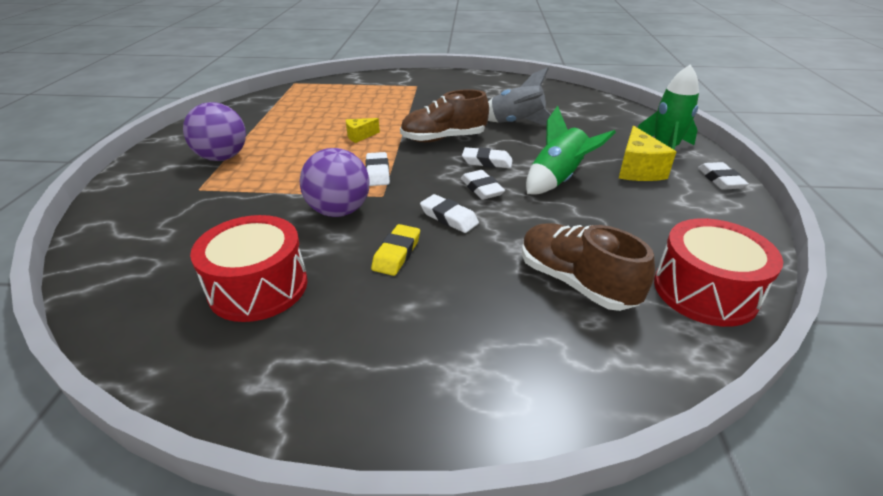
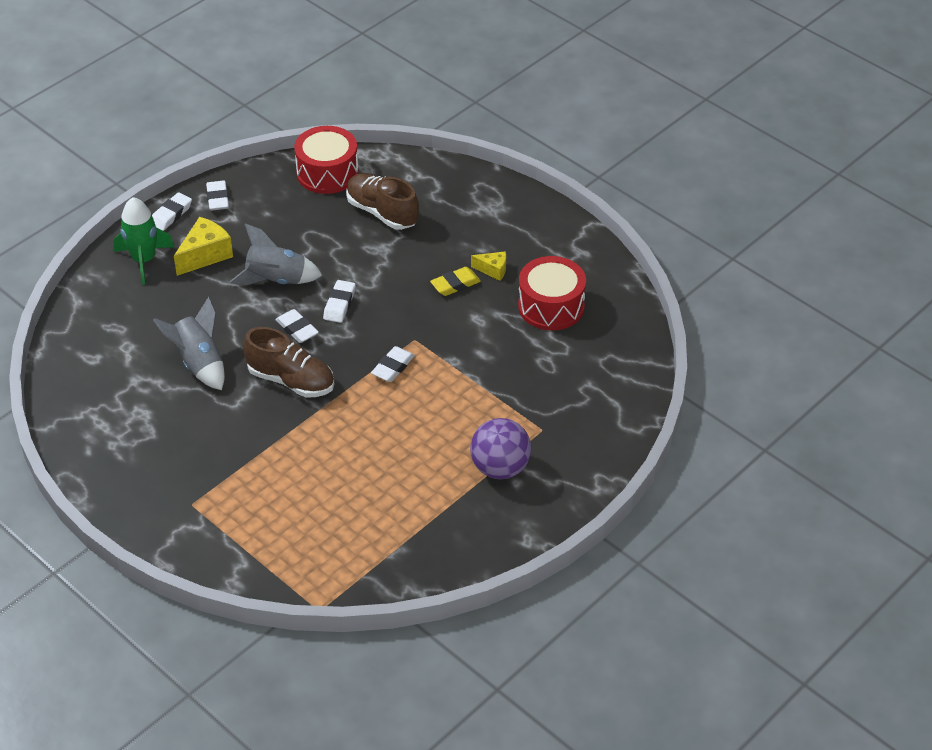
camera: 140 degrees left, 10 degrees up
(339, 211) = (458, 341): purple ball -> none
(360, 136) = (357, 430): yellow cheese -> yellow cheese (493, 270)
(449, 217) = (393, 292): white eraser -> white eraser (218, 198)
(558, 180) = (276, 280): green rocket -> grey rocket
(575, 282) = (382, 212): brown shoe -> brown shoe turned 135 degrees clockwise

